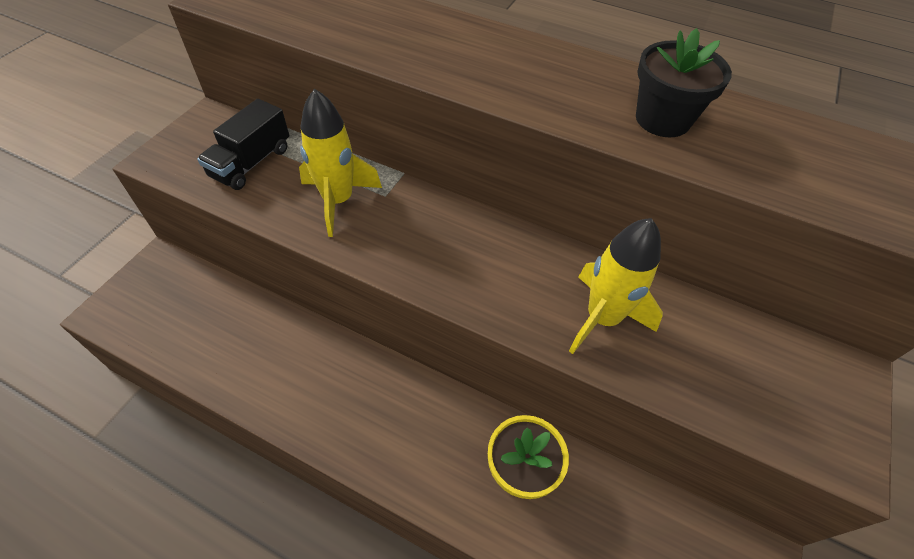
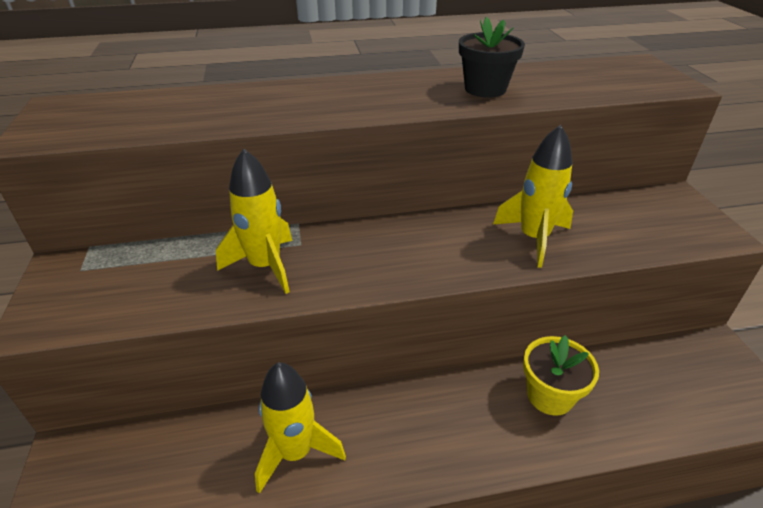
camera: 35 degrees left, 15 degrees down
(251, 162) = (148, 278): black truck -> none
(284, 366) = (295, 452): none -> yellow rocket

